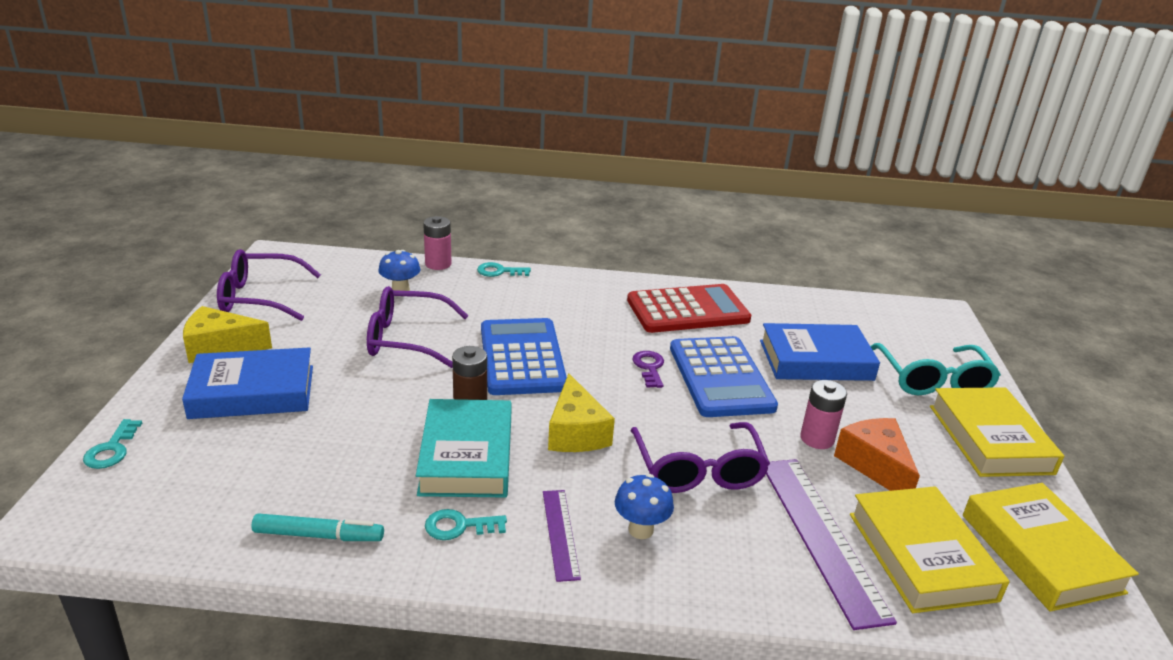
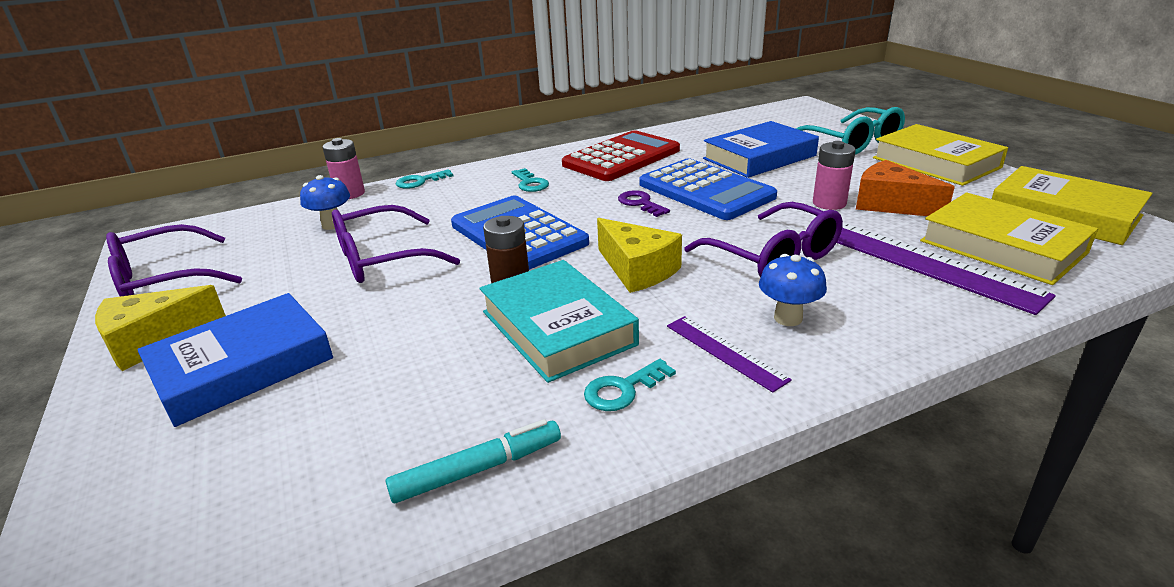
camera: 25 degrees left, 0 degrees up
(112, 449) = (85, 505): turquoise key -> turquoise key (530, 183)

